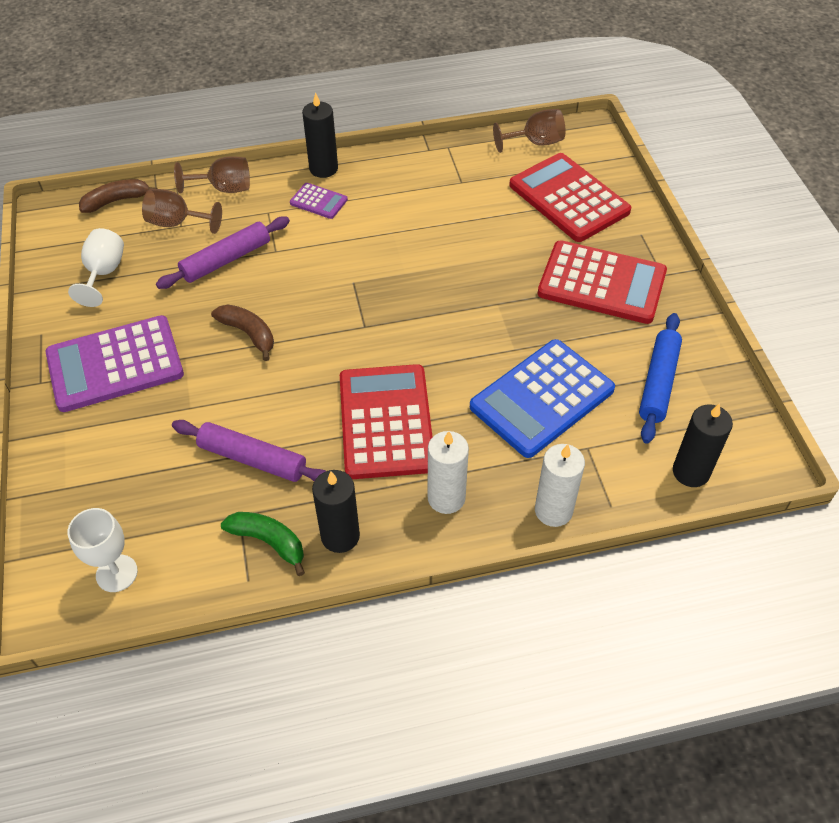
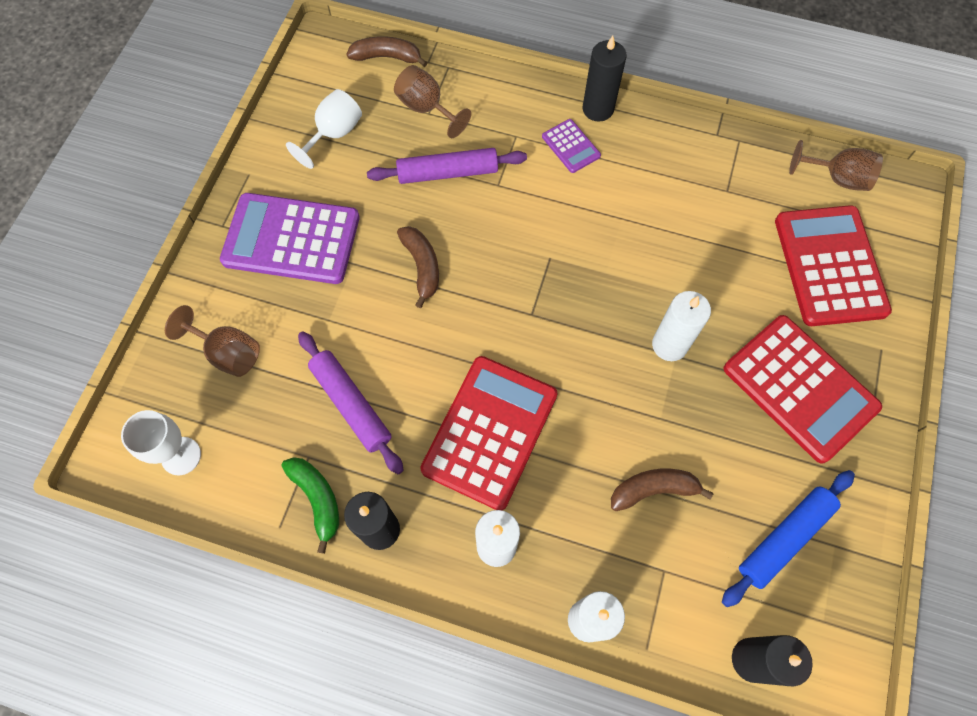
camera: 30 degrees right, 15 degrees up
(224, 188) = (491, 88): brown goblet -> brown goblet (228, 353)
(487, 298) = (669, 345): none -> white candle
(542, 398) = (653, 490): blue calculator -> brown banana

